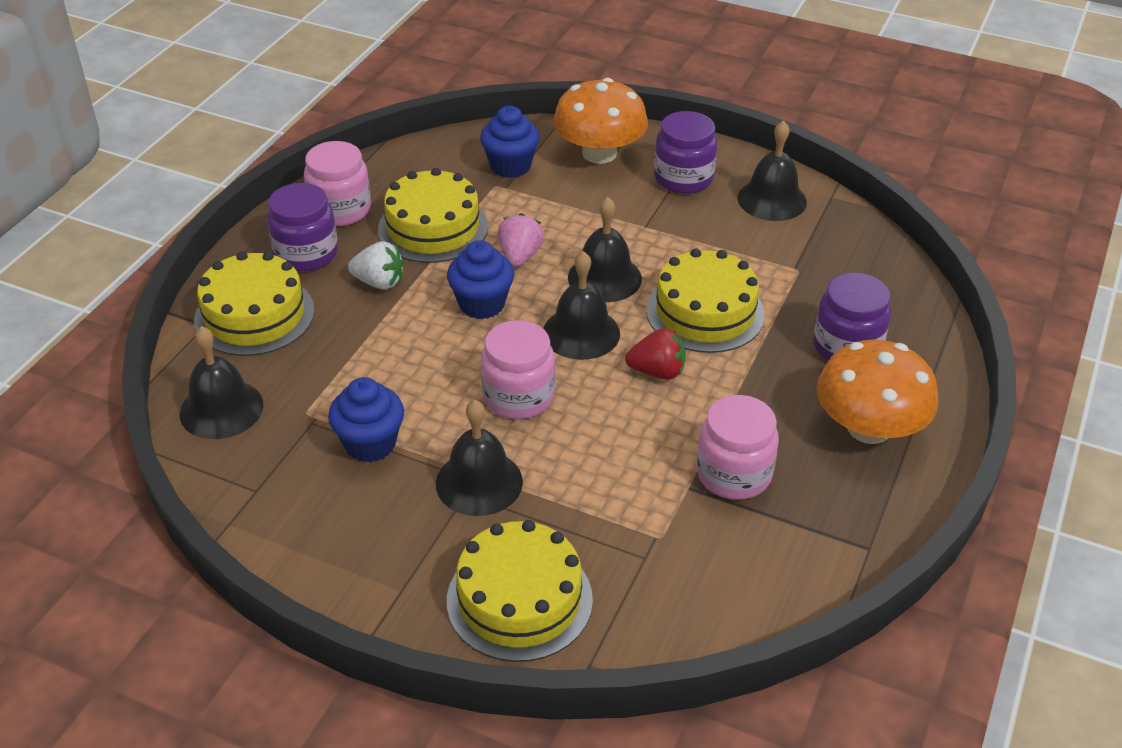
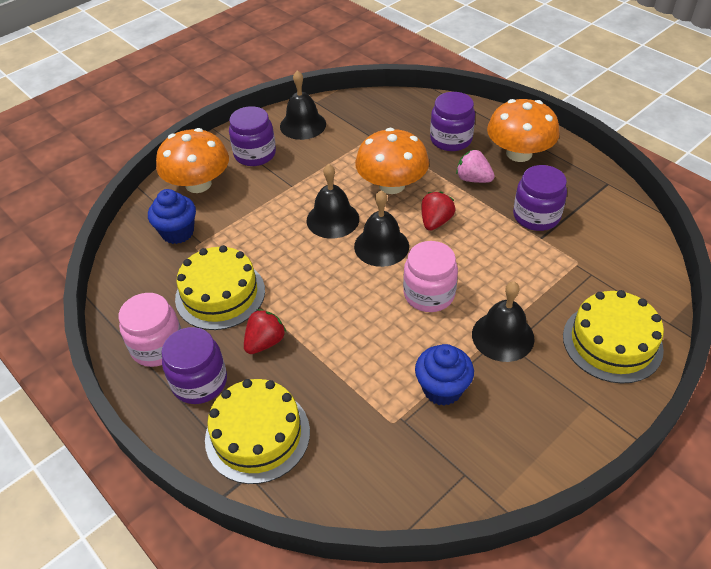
camera: 65 degrees left, 5 degrees up
(221, 409) = (362, 481): black bell -> none
(379, 282) = (265, 342): white strawberry -> red strawberry
(482, 304) = (324, 289): blue cupcake -> none
(520, 256) = (284, 255): pink strawberry -> pink strawberry (473, 179)
(705, 312) = (392, 185): yellow cake -> orange mushroom
(733, 474) = (536, 216): pink jar -> purple jar

